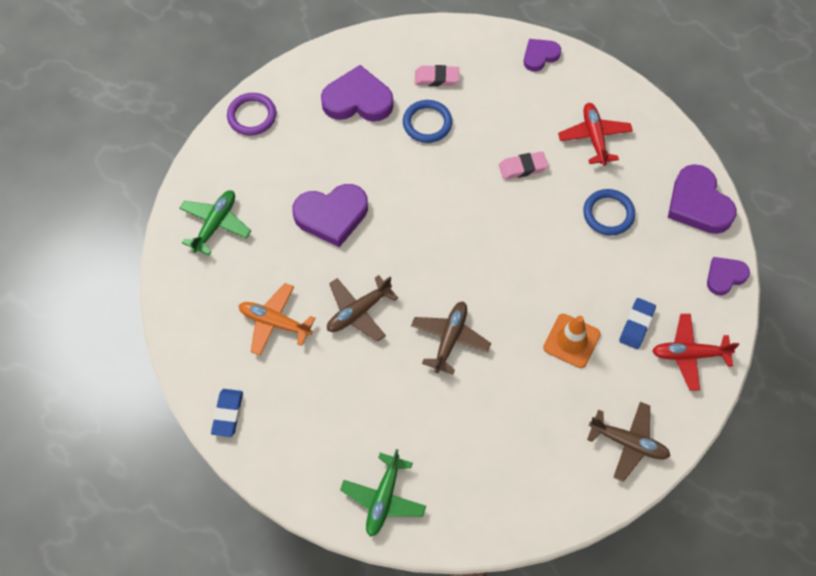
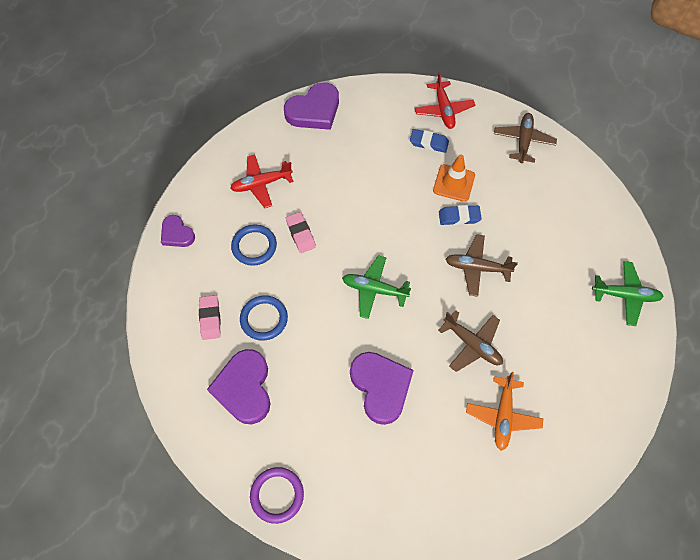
camera: 100 degrees left, 0 degrees up
(215, 224) = (414, 501): green plane -> green plane (374, 289)
(227, 414) = (601, 437): blue eraser -> blue eraser (459, 217)
(608, 214) = (335, 168): blue ring -> blue ring (254, 246)
(725, 276) = (374, 92): purple heart -> none

